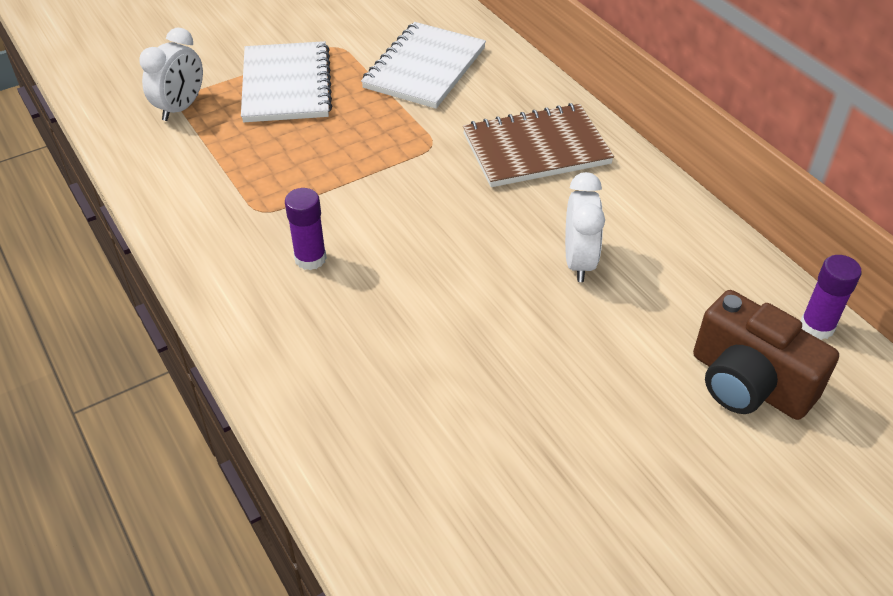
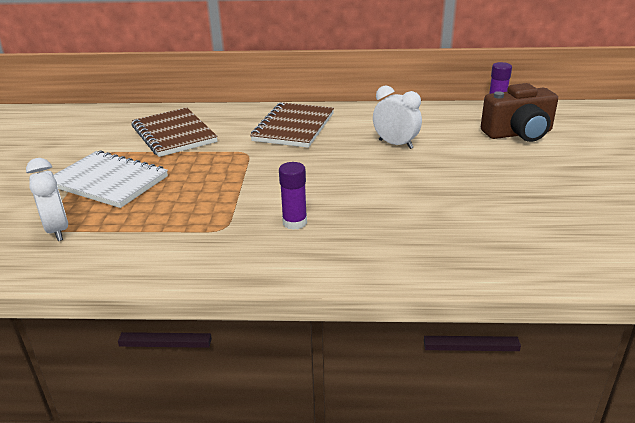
camera: 55 degrees left, 15 degrees down
(425, 68) = (174, 134): white notebook -> brown notebook

